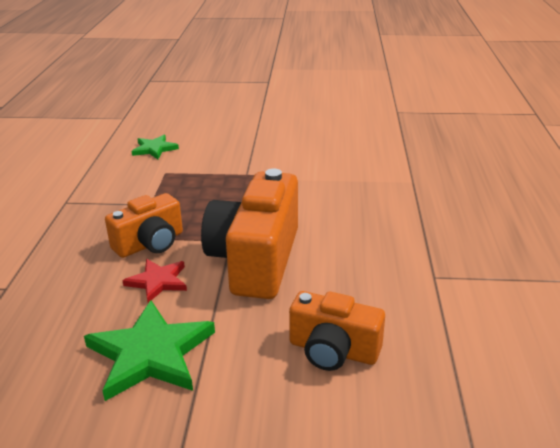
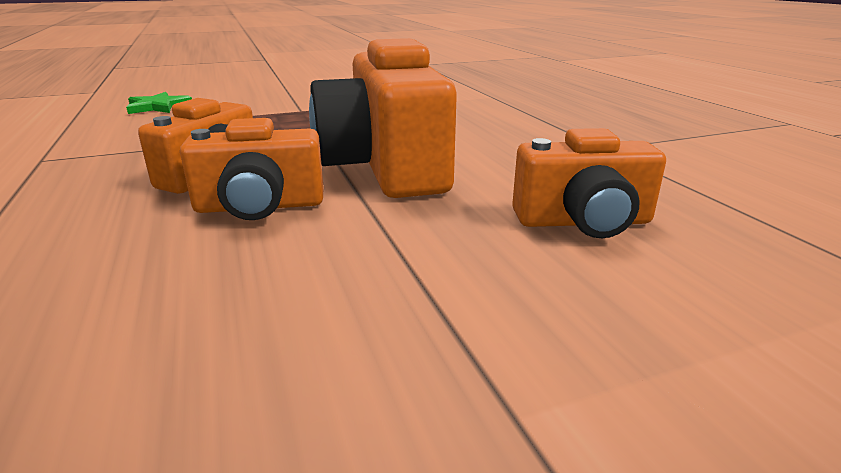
camera: 25 degrees left, 5 degrees down
(150, 353) = (318, 284): green star -> none
(158, 281) = (260, 206): red star -> orange camera

